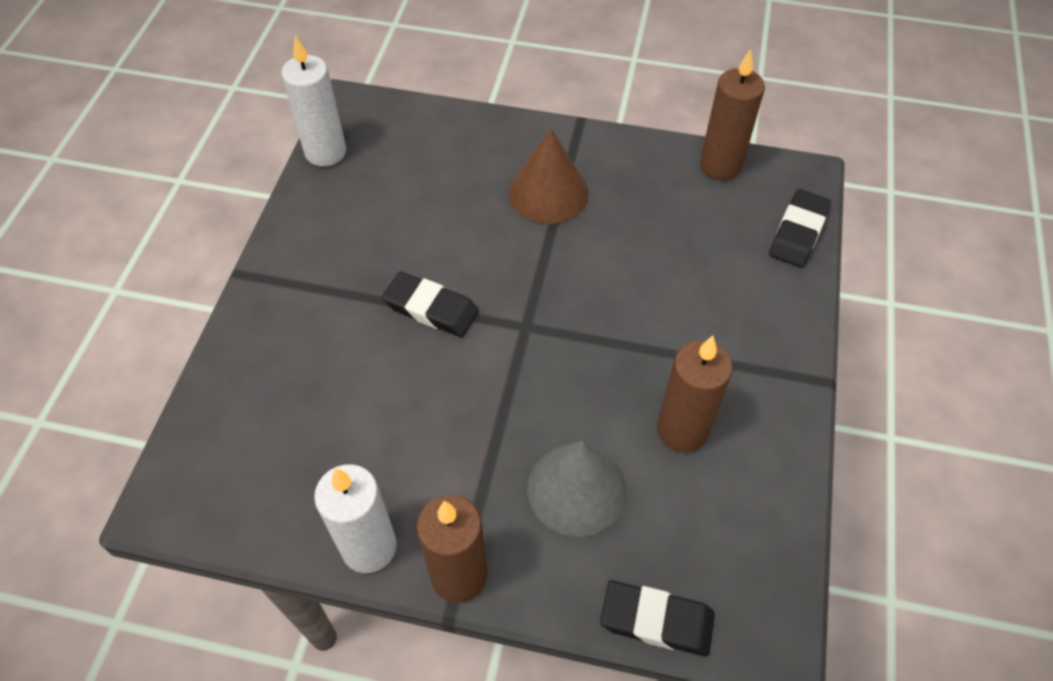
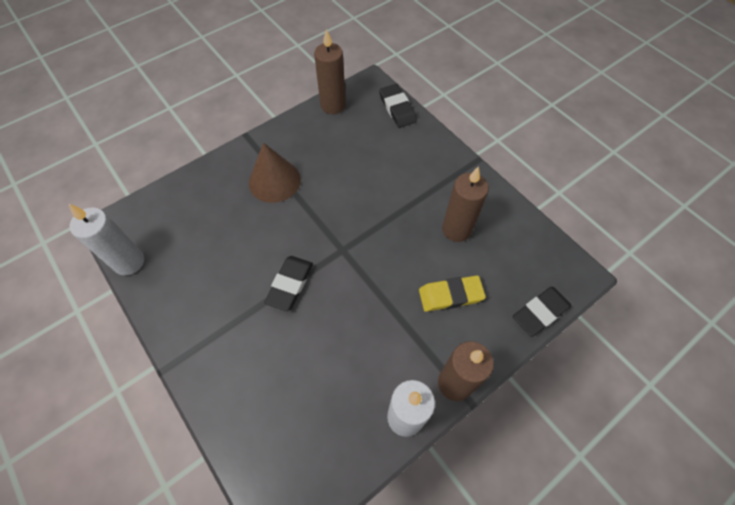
camera: 50 degrees left, 5 degrees up
(431, 308) = (290, 284): black eraser -> black eraser turned 45 degrees counterclockwise
(577, 489) = (450, 295): grey cone -> yellow eraser

